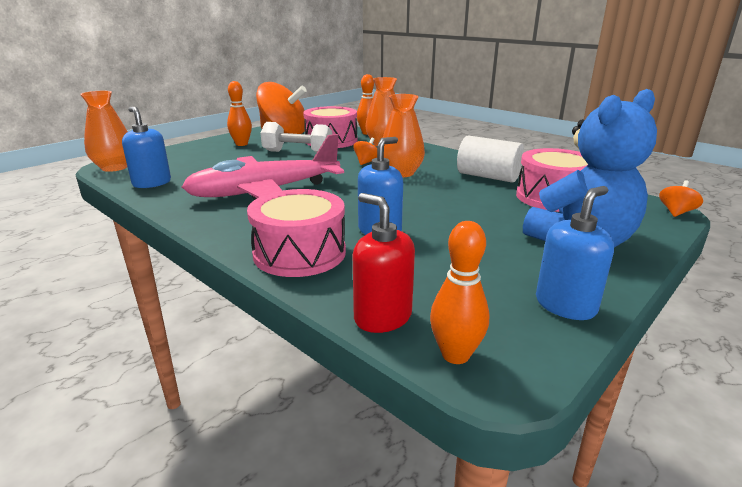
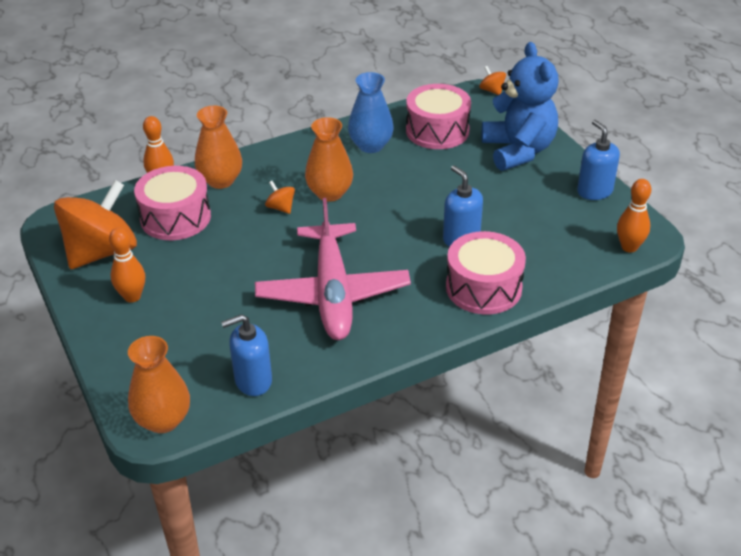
camera: 70 degrees left, 15 degrees up
(298, 153) = (209, 252): white dumbbell -> none
(382, 317) = (585, 265): red soap dispenser -> none
(488, 176) = (370, 145): white cylinder -> blue vase

